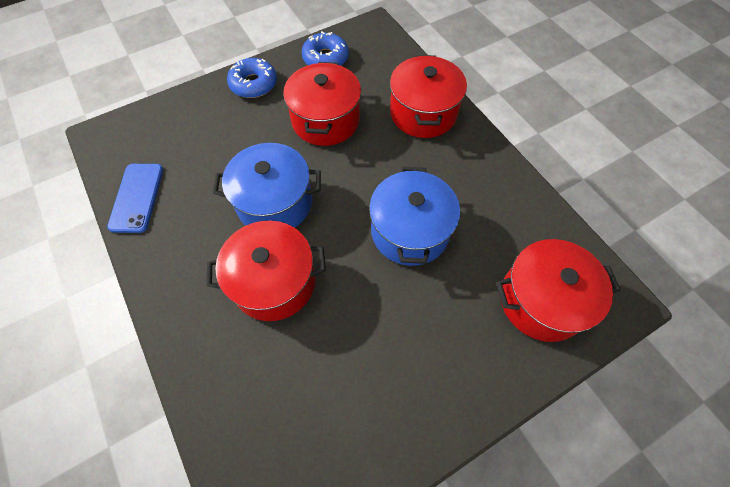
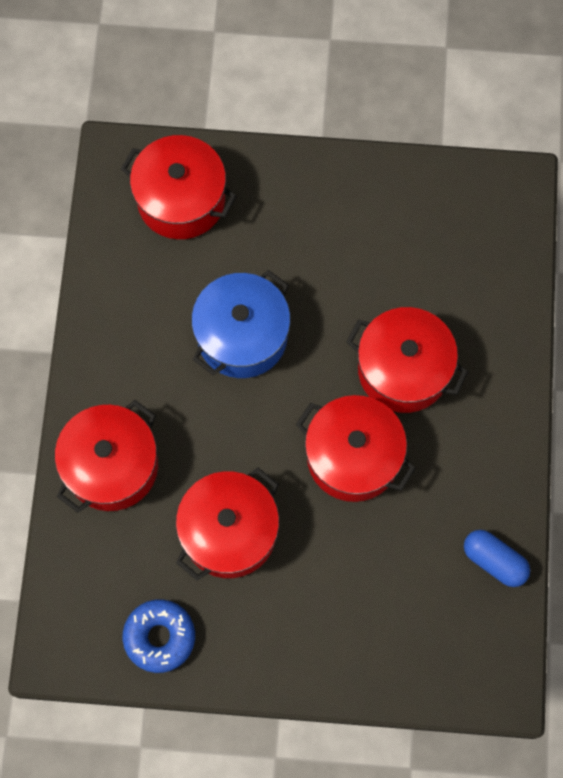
camera: 145 degrees left, 10 degrees up
(137, 197) = (494, 561): blue phone -> blue capsule
(253, 84) = (278, 652): blue donut -> none
(275, 202) = (353, 457): blue pot -> red pot

